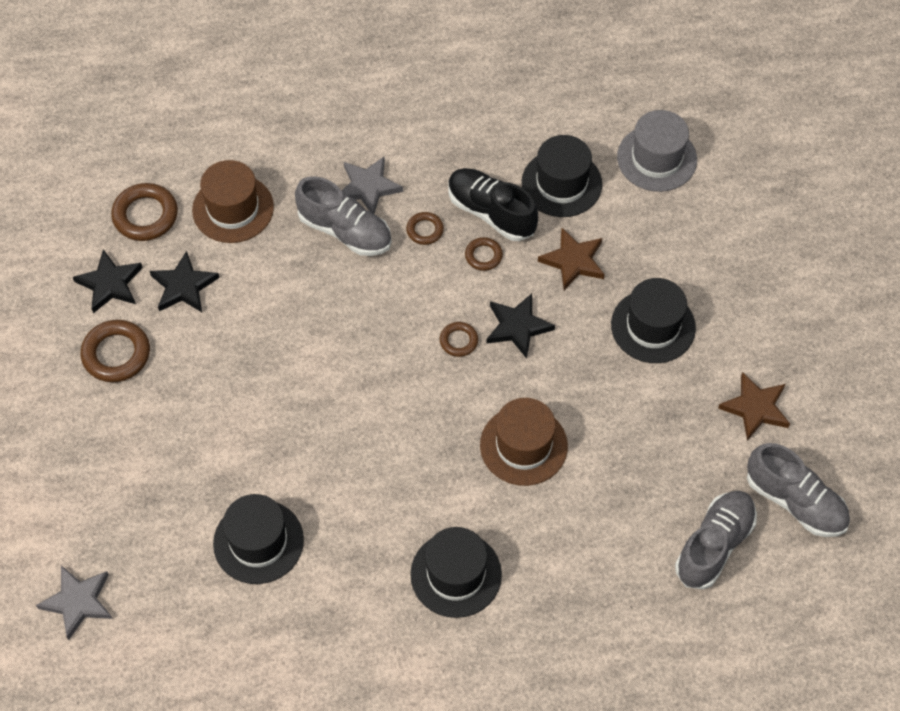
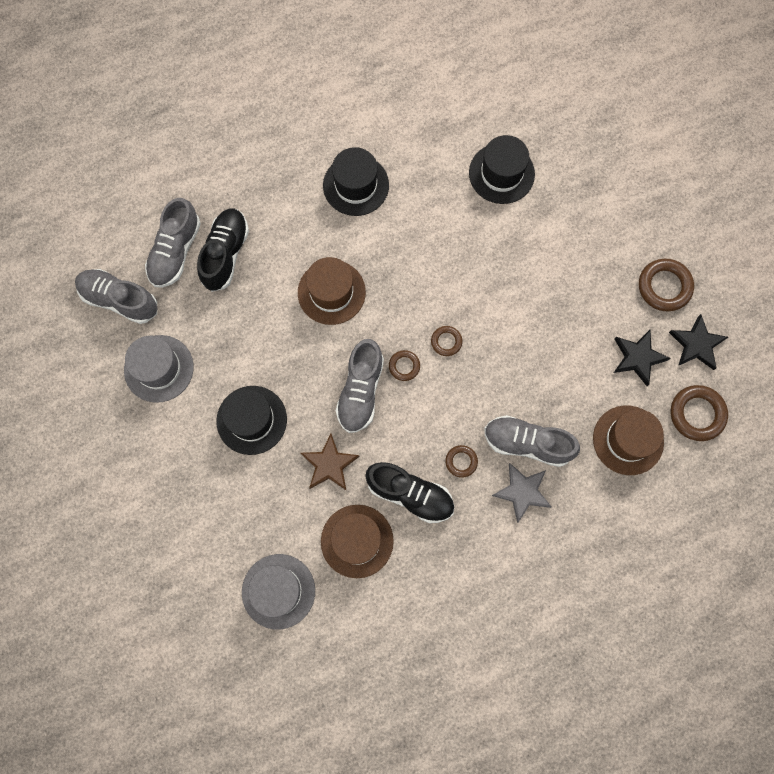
camera: 165 degrees right, 15 degrees up
(78, 602) = (607, 104): grey star -> none
(483, 256) = (405, 449): brown ring -> brown ring (446, 342)
(517, 327) = (360, 391): black star -> grey shoe
(561, 183) = (357, 541): black hat -> brown hat
(649, 526) = (225, 254): none -> black shoe
(755, 408) = (159, 368): brown star -> grey hat

